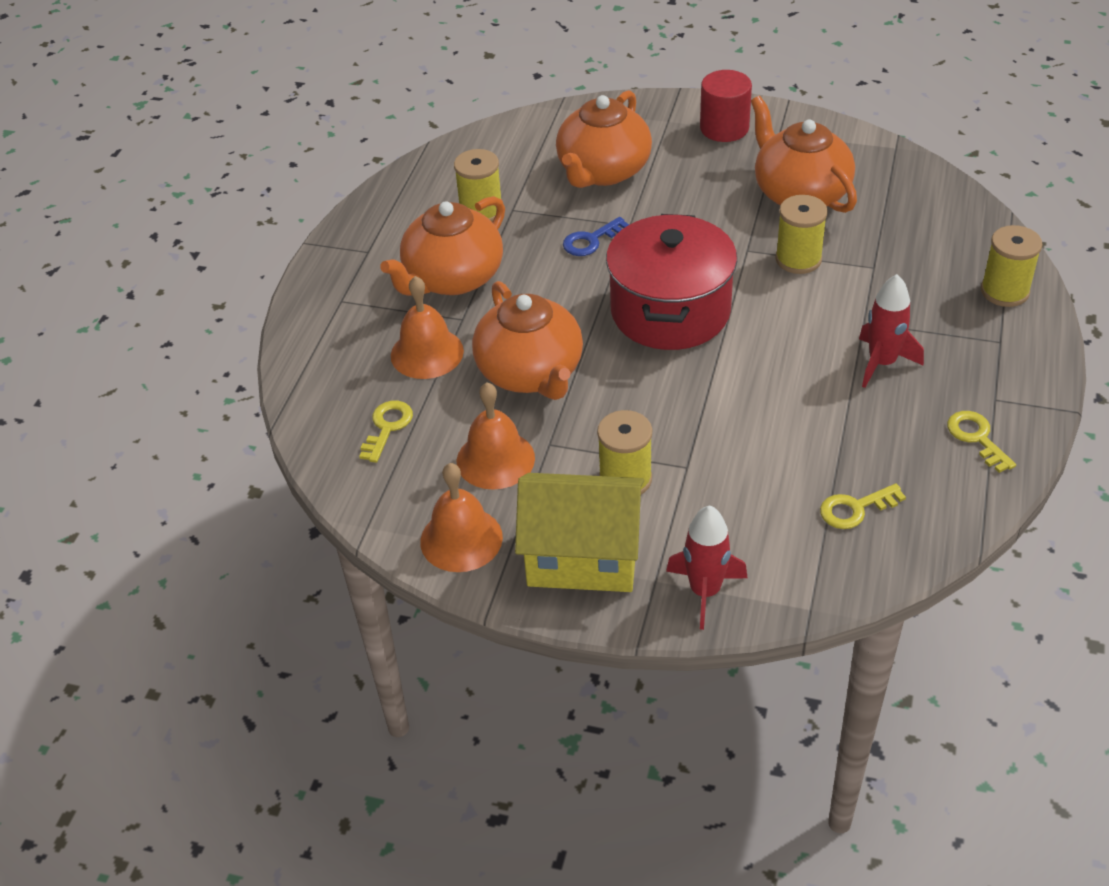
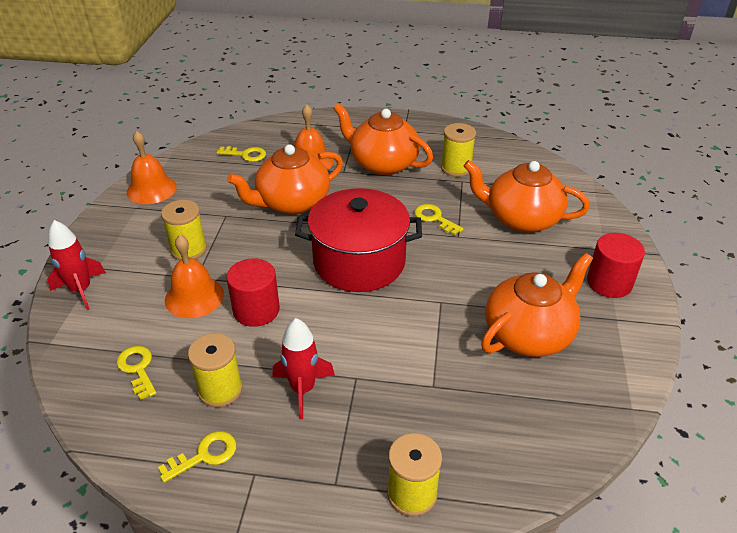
camera: 80 degrees right, 5 degrees down
(495, 459) = (214, 195): orange bell -> orange bell (194, 297)
(583, 557) = (125, 236): yellow house -> none
(591, 240) = (434, 218): blue key -> yellow key
(755, 404) = (256, 310): none -> red cylinder
(798, 259) = (434, 333): yellow spool -> yellow spool (220, 390)

